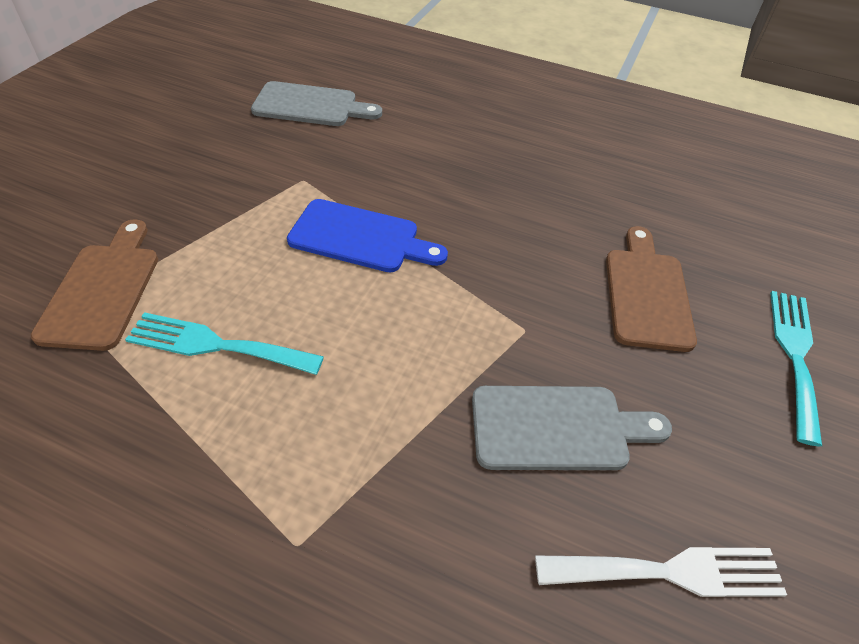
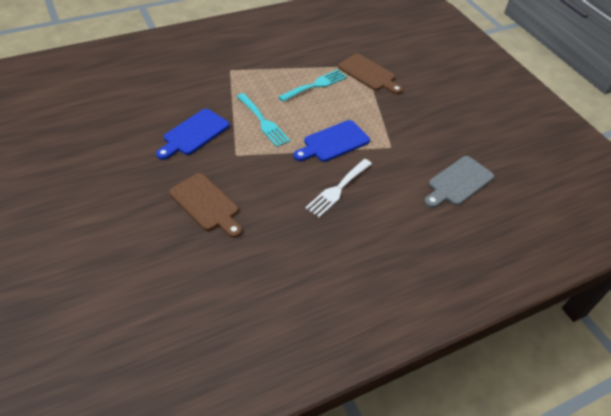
camera: 130 degrees right, 0 degrees up
(557, 428) = (194, 134): grey cutting board -> blue cutting board
(670, 572) = (131, 123): white fork -> white fork (338, 189)
(795, 355) = (126, 222): turquoise fork -> turquoise fork (263, 122)

